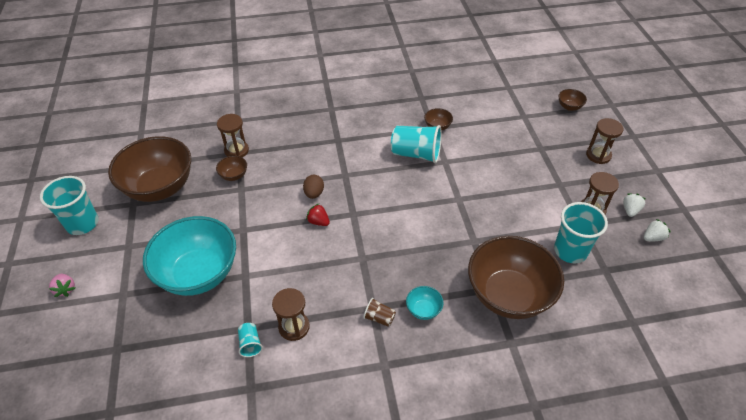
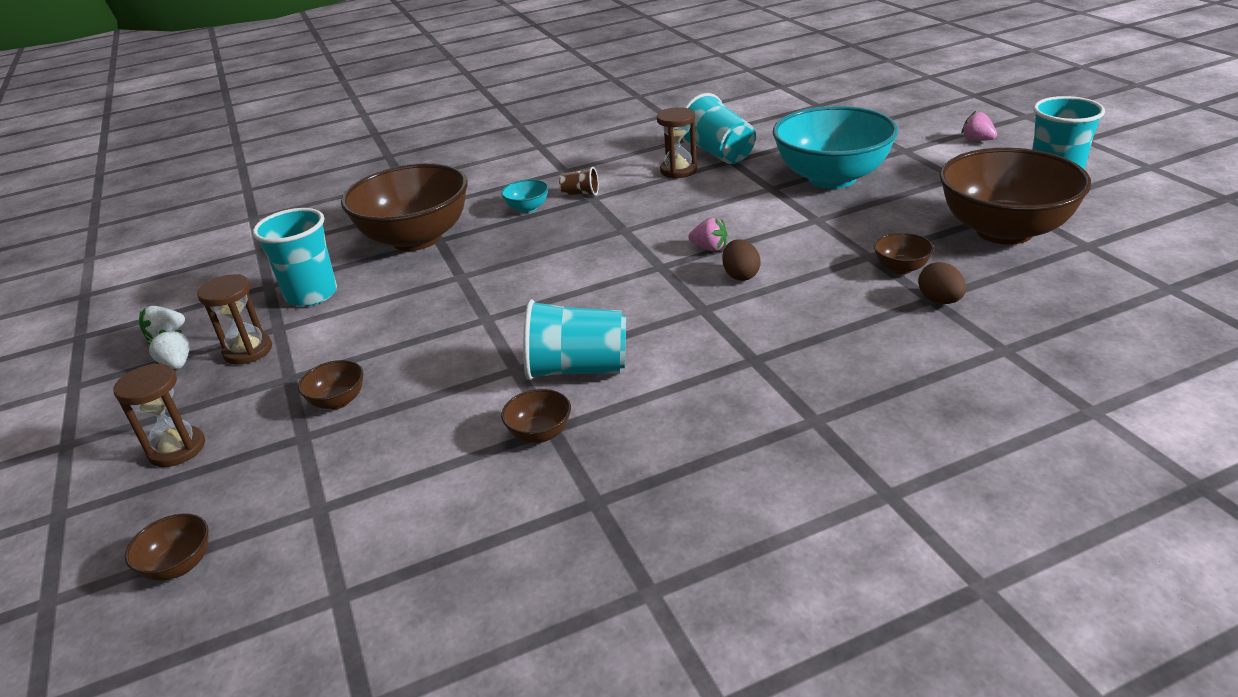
camera: 170 degrees right, 15 degrees down
(236, 150) = (940, 300): brown hourglass -> brown egg
(250, 344) = (719, 154): turquoise cup -> turquoise cup, size x2.06
(318, 222) = (709, 248): red strawberry -> pink strawberry
(529, 163) = (338, 401): none -> brown bowl
(630, 210) = (177, 364): white strawberry -> white strawberry turned 135 degrees clockwise

